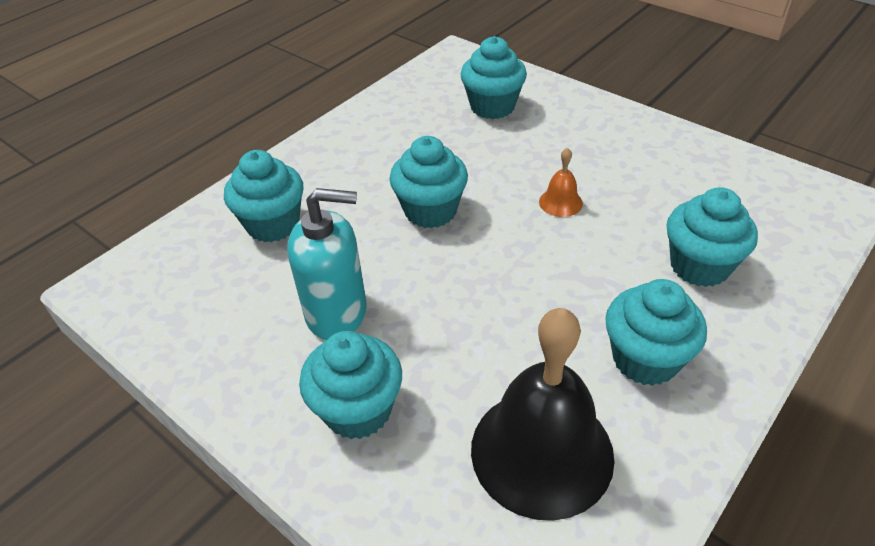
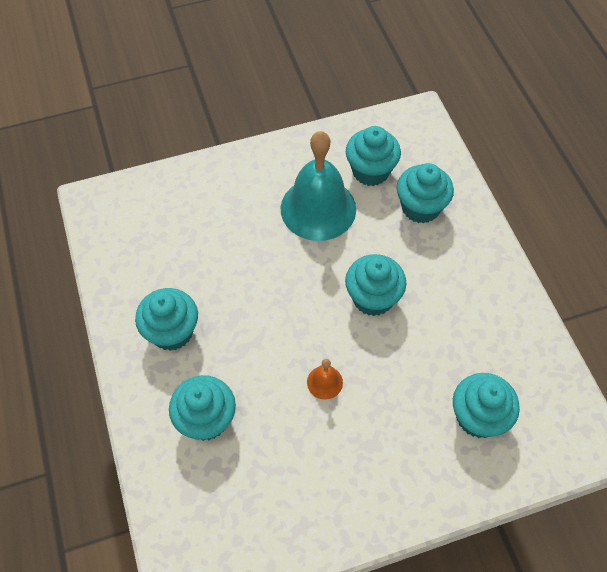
camera: 120 degrees right, 15 degrees up
(337, 313) = (318, 208): turquoise soap dispenser -> turquoise bell
(358, 410) = (247, 190): turquoise cupcake -> turquoise cupcake (370, 171)
(542, 451) = (164, 249): black bell -> none

